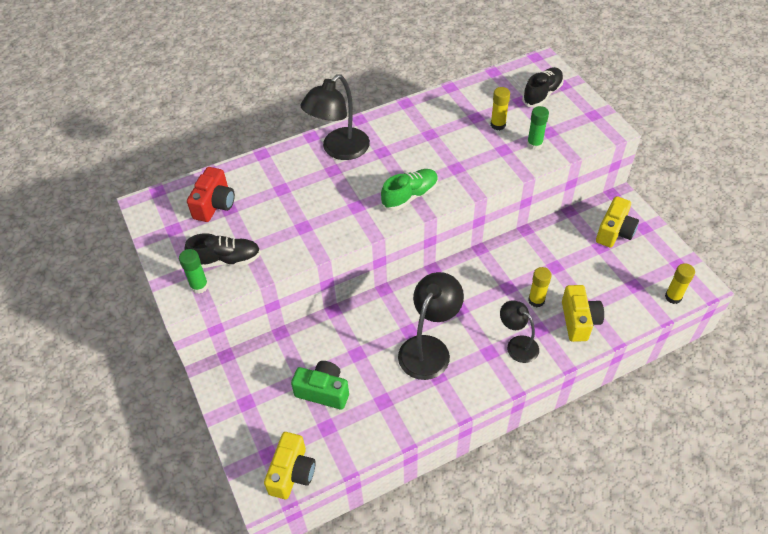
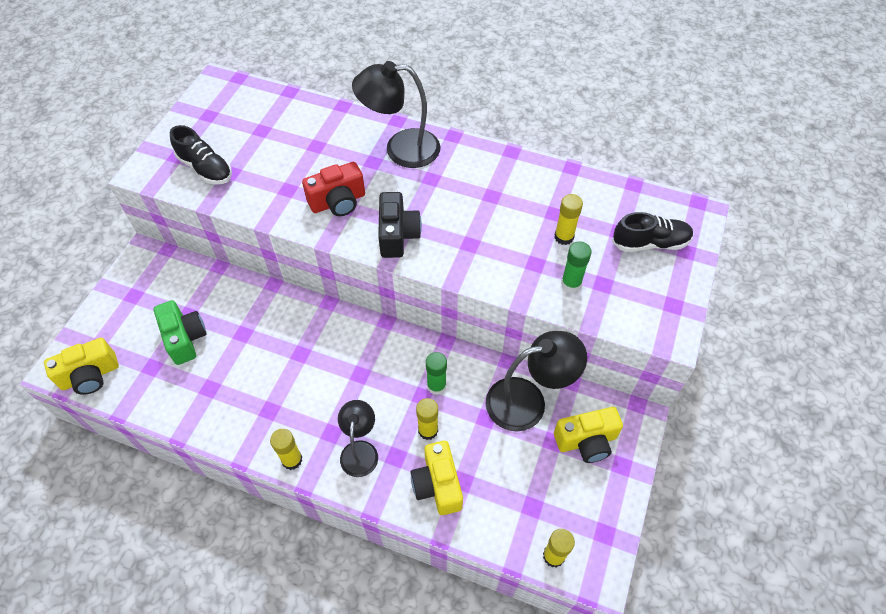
camera: 45 degrees right, 5 degrees up
(199, 286) = (164, 173): green glue stick -> green glue stick (436, 386)
(215, 204) = (257, 119): red camera -> red camera (338, 202)
(410, 196) = (398, 235): green shoe -> black camera
(429, 348) = (294, 382): black lamp -> black lamp (528, 401)
(489, 386) = (292, 460): none -> yellow glue stick
(579, 321) = (437, 485): yellow camera -> yellow camera turned 120 degrees clockwise

